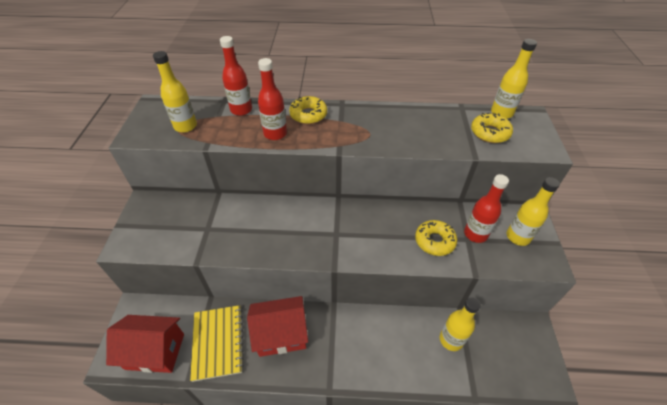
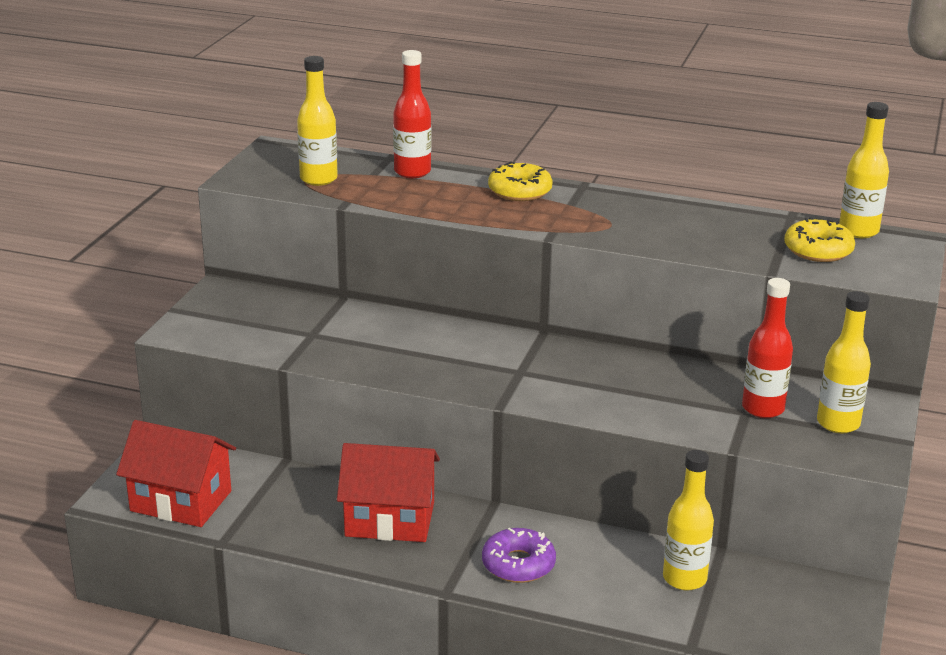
camera: 15 degrees right, 20 degrees down
(218, 342) = (283, 510): yellow notebook -> none
(275, 134) = (456, 205): red bottle -> none
(362, 353) = (518, 564): none -> purple donut
(434, 241) = (685, 405): yellow donut -> none

